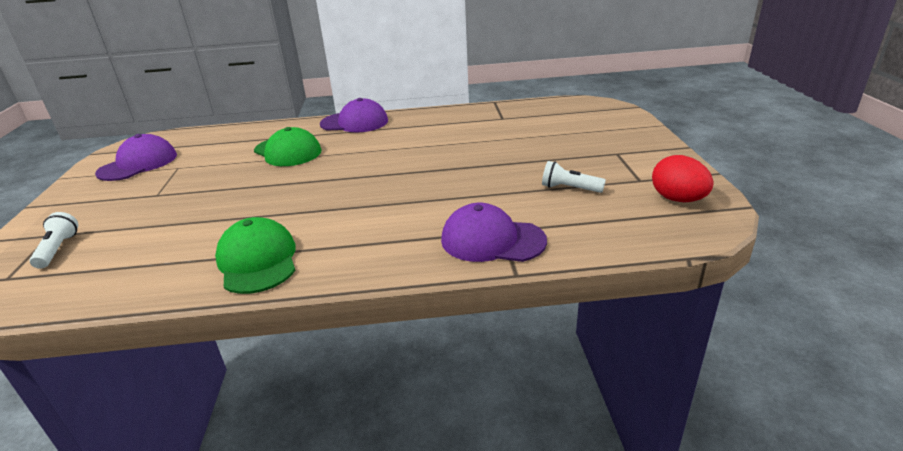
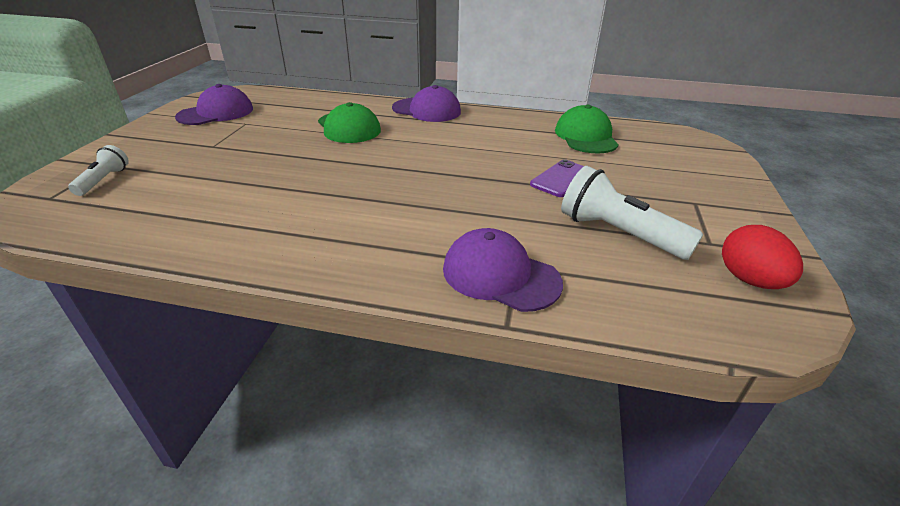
camera: 15 degrees right, 5 degrees up
(258, 261) = (257, 236): green cap -> green cap (586, 136)
(505, 156) = (562, 179): none -> purple phone
(569, 188) = (618, 233): white flashlight -> white flashlight, size x1.80

